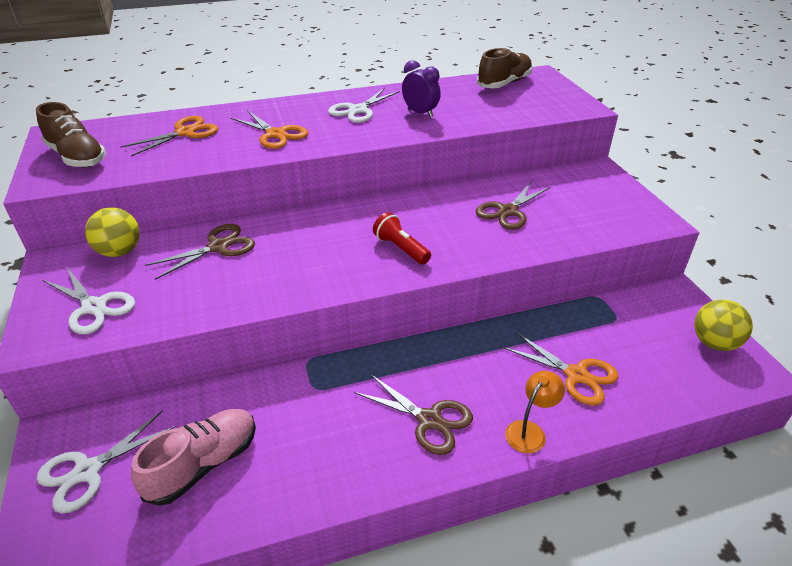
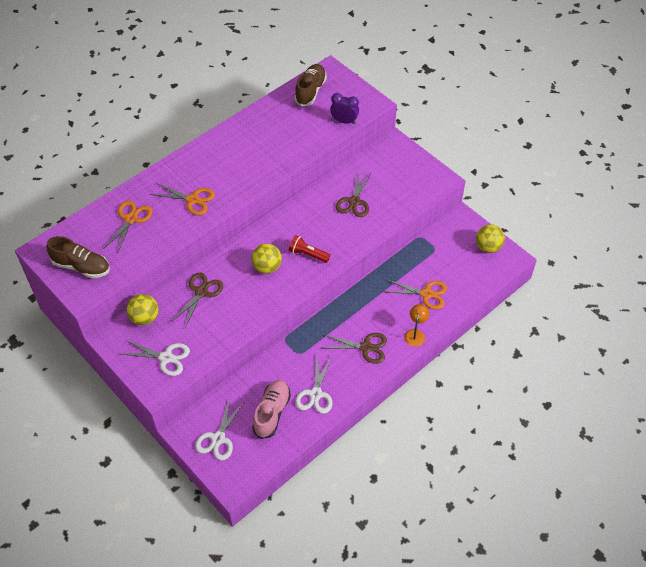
camera: 25 degrees left, 15 degrees up
(331, 246) = (267, 267): none -> yellow ball
(358, 110) = (229, 156): white scissors -> white scissors (315, 394)
(420, 113) = (272, 145): purple clock -> purple clock (344, 121)

